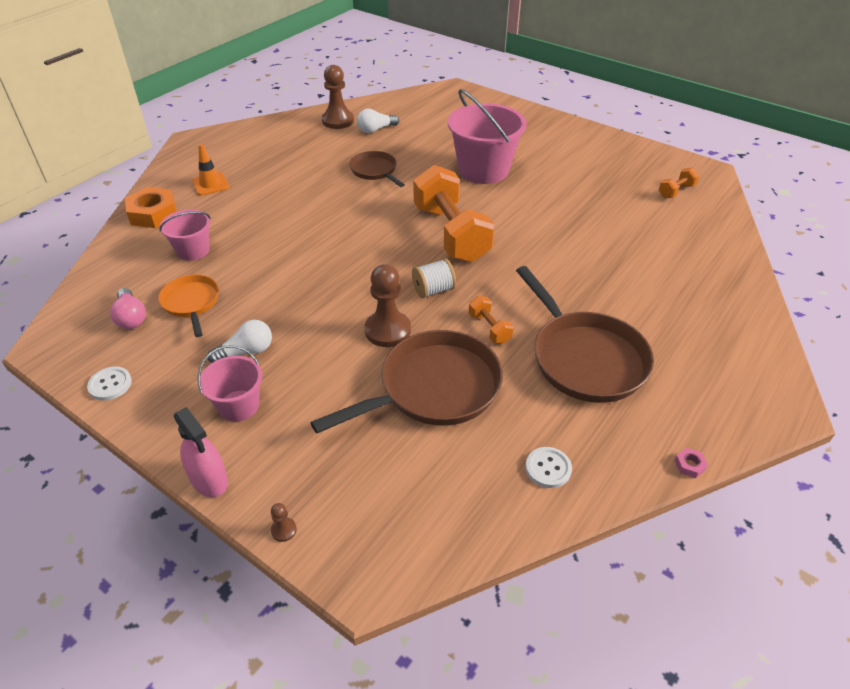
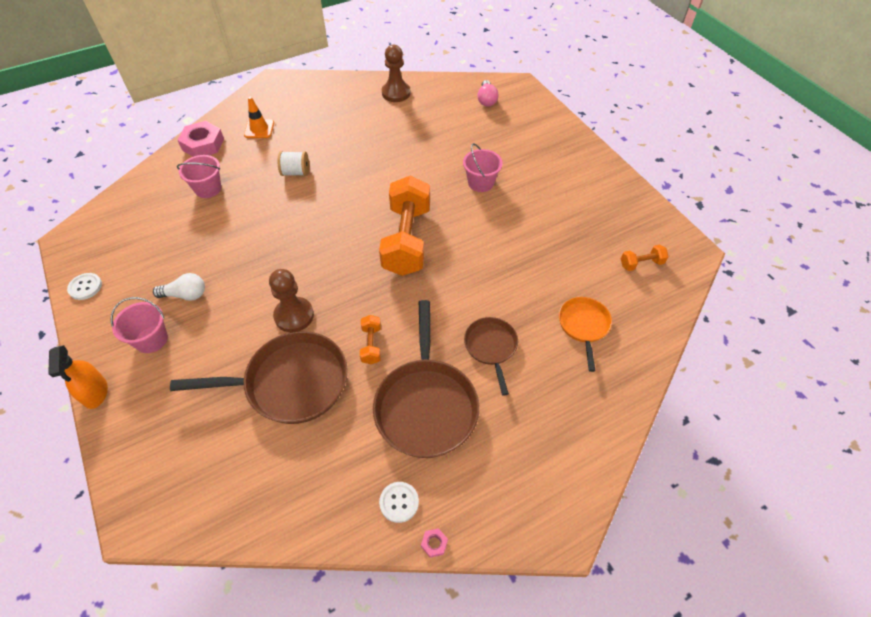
camera: 25 degrees right, 10 degrees up
(131, 317) = (132, 234): pink light bulb -> pink light bulb (486, 100)
(153, 213) = (203, 144): orange nut -> pink nut
(191, 303) = (177, 236): orange pan -> orange pan (583, 326)
(209, 479) = (95, 392): pink spray bottle -> orange spray bottle
(284, 530) = (113, 455): brown pawn -> none
(375, 171) = (390, 155): brown pan -> brown pan (491, 347)
(376, 129) = (420, 111): white light bulb -> none
(433, 290) = (354, 291): white spool -> white spool (296, 172)
(483, 170) = (481, 183): pink bucket -> pink bucket, size x0.55
(548, 468) = (323, 492): white button -> white button (399, 502)

